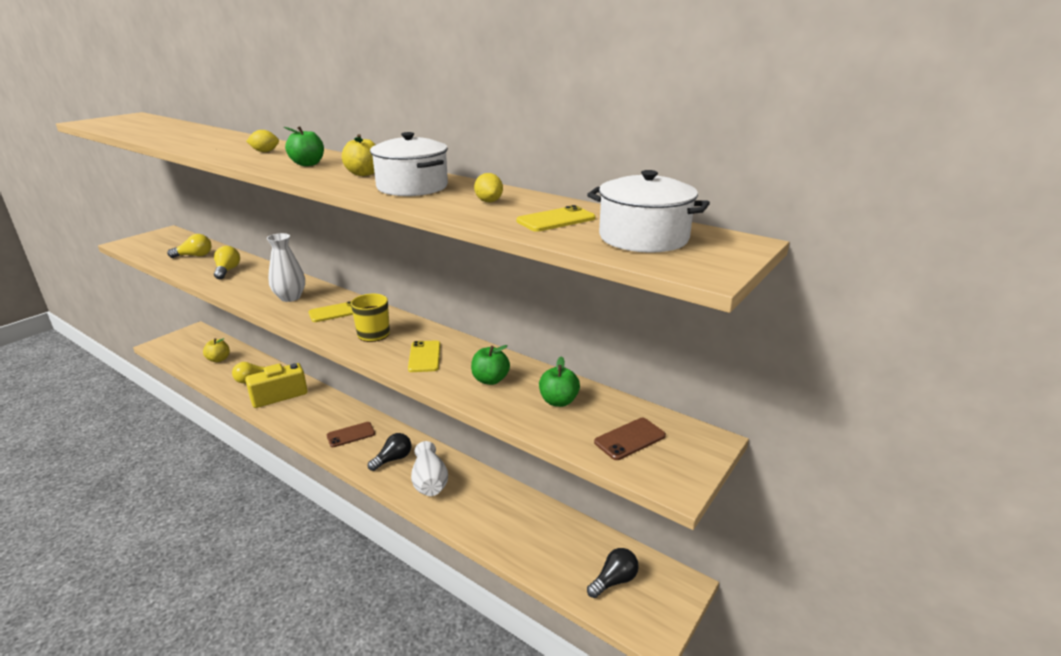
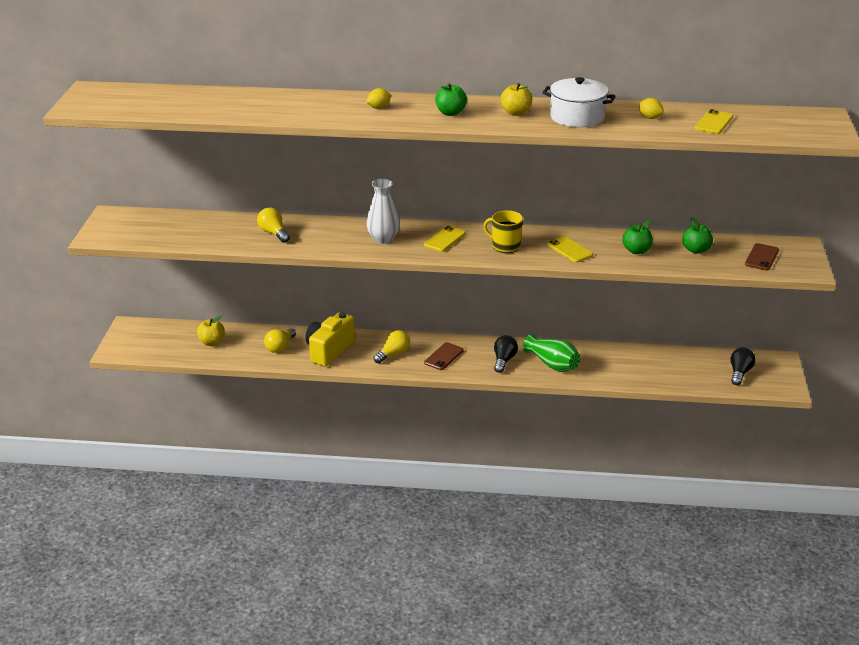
camera: 30 degrees left, 5 degrees up
(195, 256) = (206, 229): yellow light bulb -> yellow light bulb (393, 354)
(429, 481) = (552, 364): white vase -> green vase
(643, 238) = (778, 124): white pot -> none

